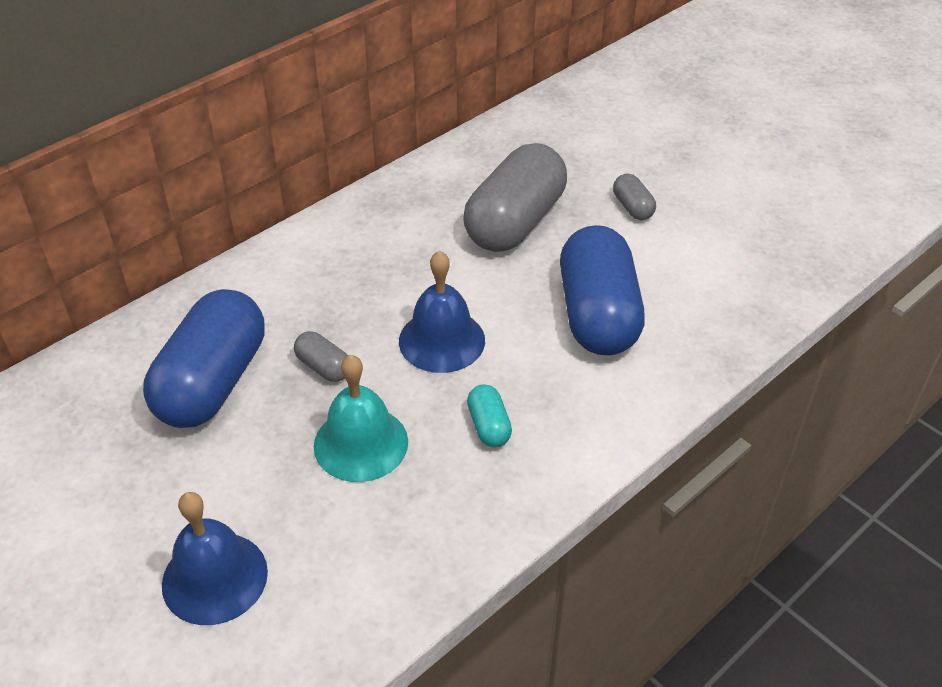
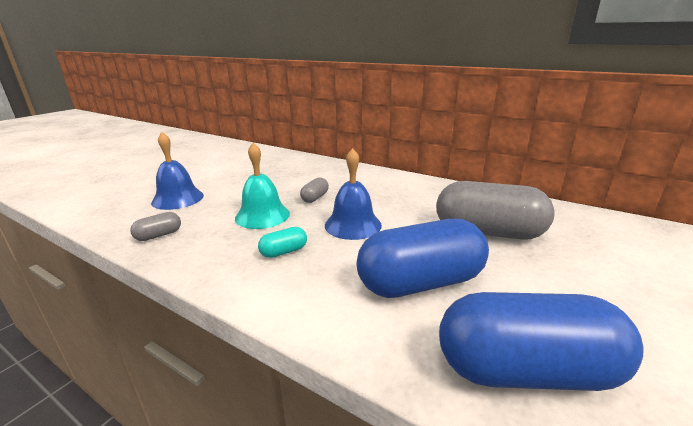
camera: 75 degrees right, 20 degrees down
(213, 382) = (295, 178): blue capsule -> blue capsule (525, 370)
(632, 207) = (577, 284): grey capsule -> grey capsule (159, 235)

